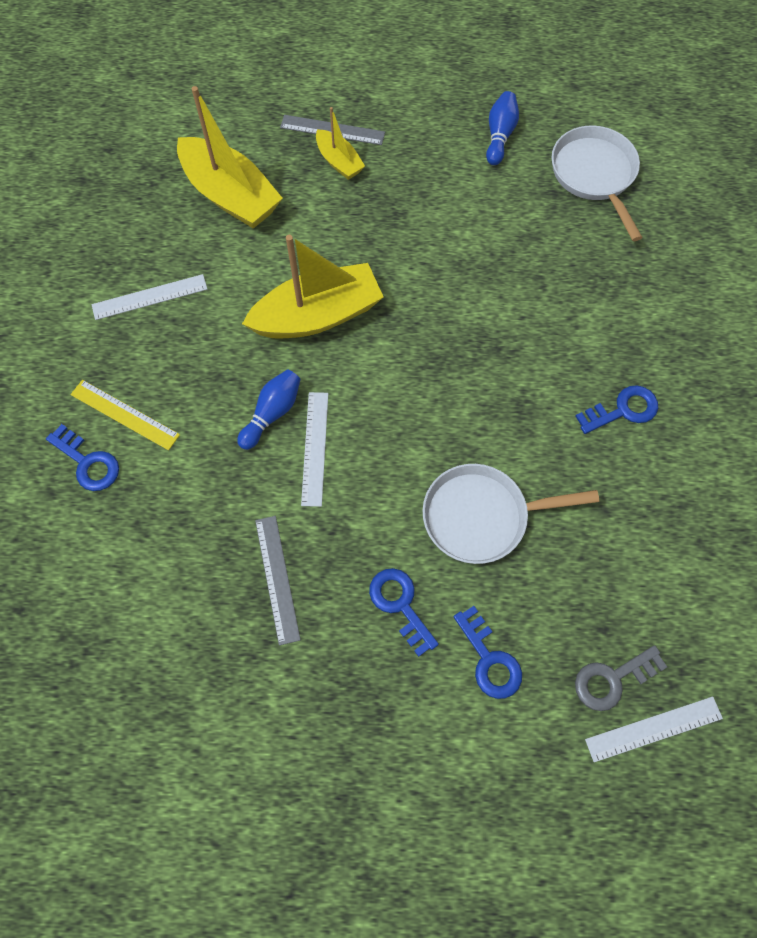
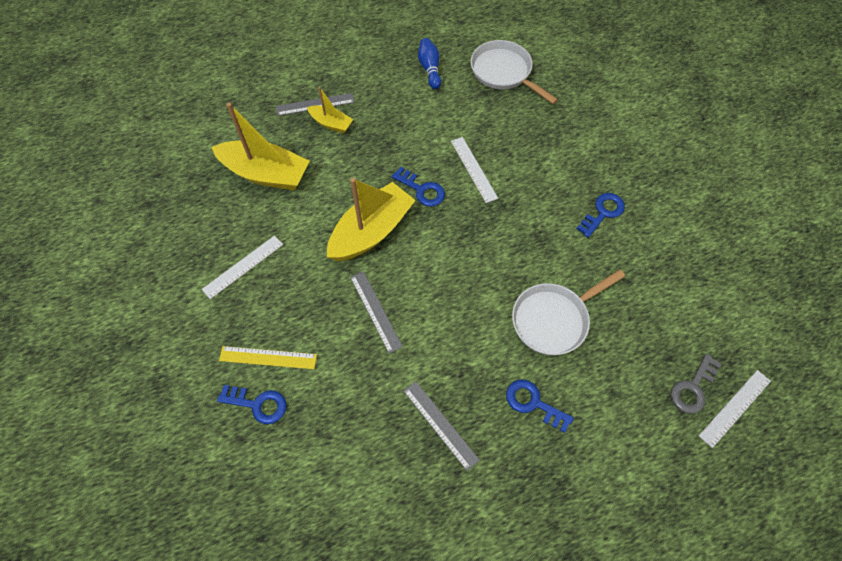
camera: 25 degrees left, 5 degrees down
(272, 413) = (375, 311): blue bowling pin -> grey ruler
(314, 448) = (418, 322): white ruler -> white ruler (473, 169)
(489, 659) = (610, 412): blue key -> blue key (422, 190)

